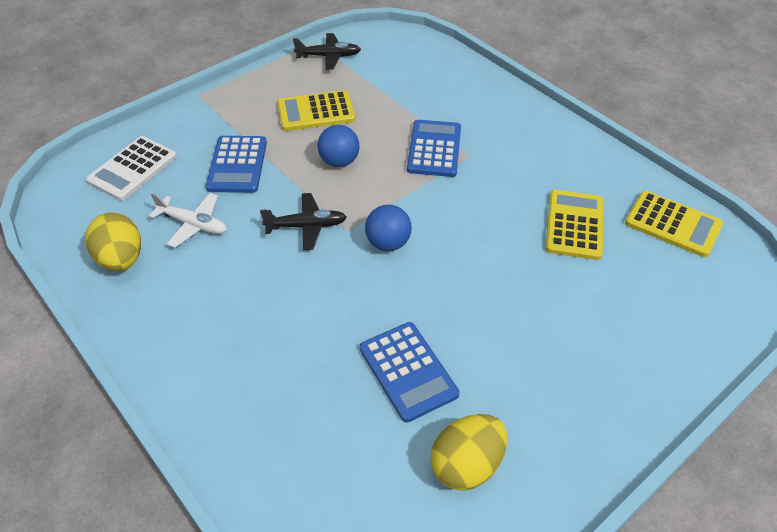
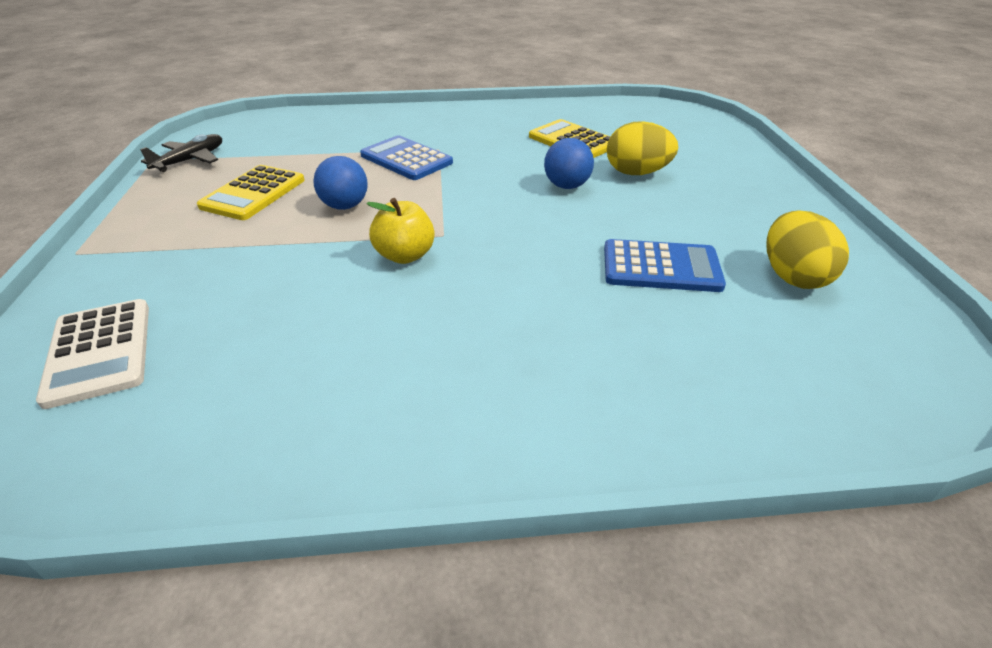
camera: 55 degrees left, 10 degrees down
(121, 259) = (252, 424): yellow egg -> yellow egg (636, 173)
(193, 224) = (286, 333): white plane -> none
(237, 165) = (243, 266): blue calculator -> none
(306, 226) = (405, 255): black plane -> yellow apple
(388, 243) = (490, 220): blue ball -> blue ball (567, 186)
(673, 224) = (613, 113): yellow calculator -> none

